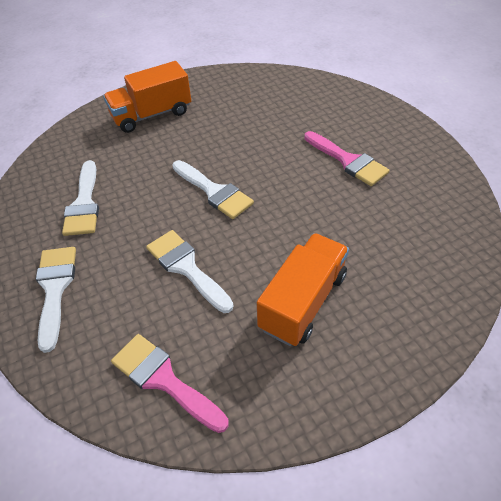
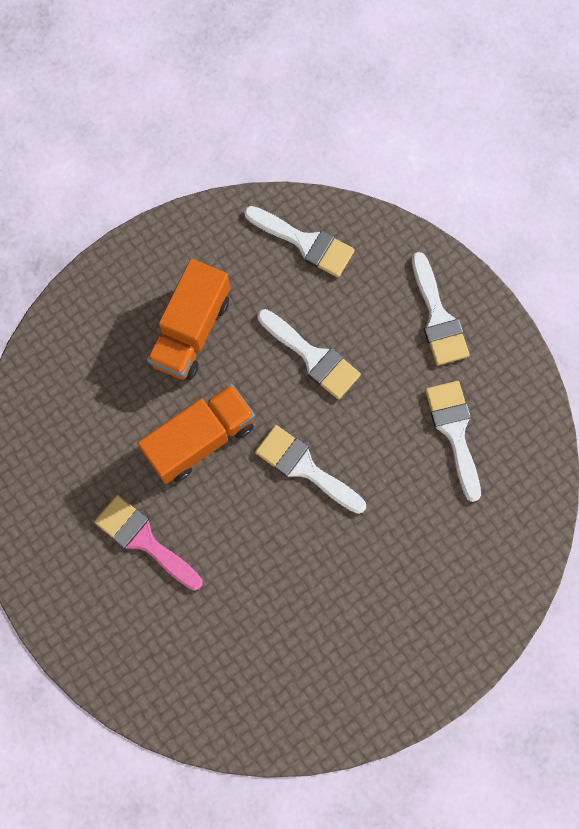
camera: 170 degrees right, 25 degrees up
(152, 115) = (425, 612): orange truck -> orange truck (200, 439)
(164, 379) = (305, 242): pink brush -> white brush

